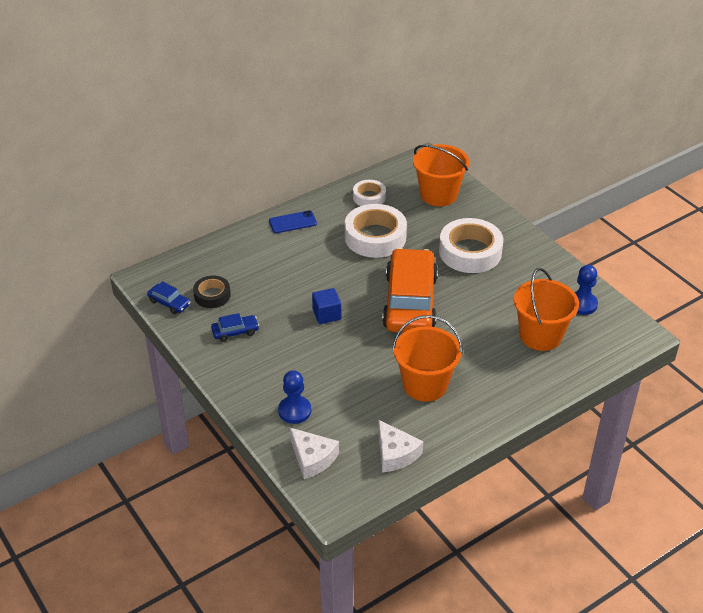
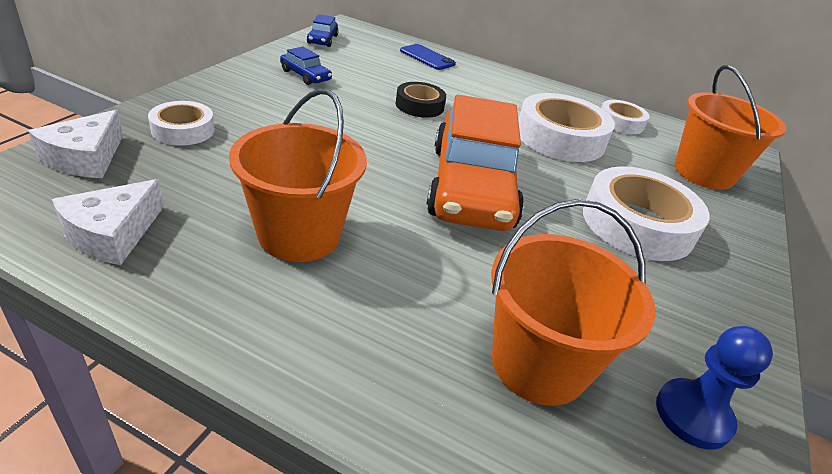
camera: 55 degrees right, 5 degrees down
(212, 295) = (353, 57): black tape -> black tape (419, 105)
(292, 222) = (514, 83): blue phone -> blue phone (427, 57)
(294, 411) = (183, 130): blue pawn -> white tape
(327, 314) = (384, 125): blue cube -> none
(410, 302) = (471, 186): orange car -> orange car turned 120 degrees clockwise

